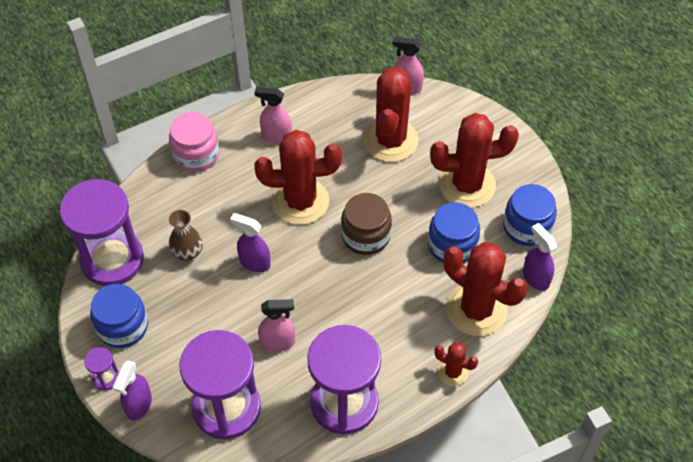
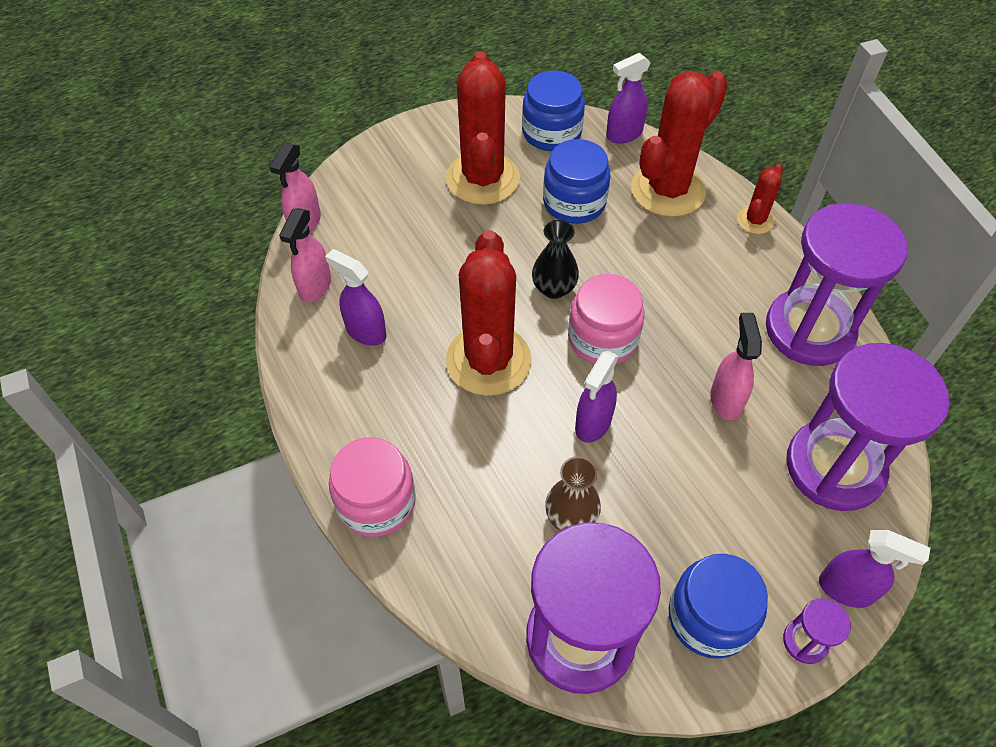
camera: 85 degrees left, 0 degrees up
(276, 136) = (360, 385): pink spray bottle -> pink spray bottle (315, 287)
(318, 133) = (365, 331): none -> purple spray bottle
(324, 267) = (602, 338): none -> pink jar
(366, 236) = (554, 288): brown jar -> black vase
(390, 140) = (396, 248): red cactus -> none

